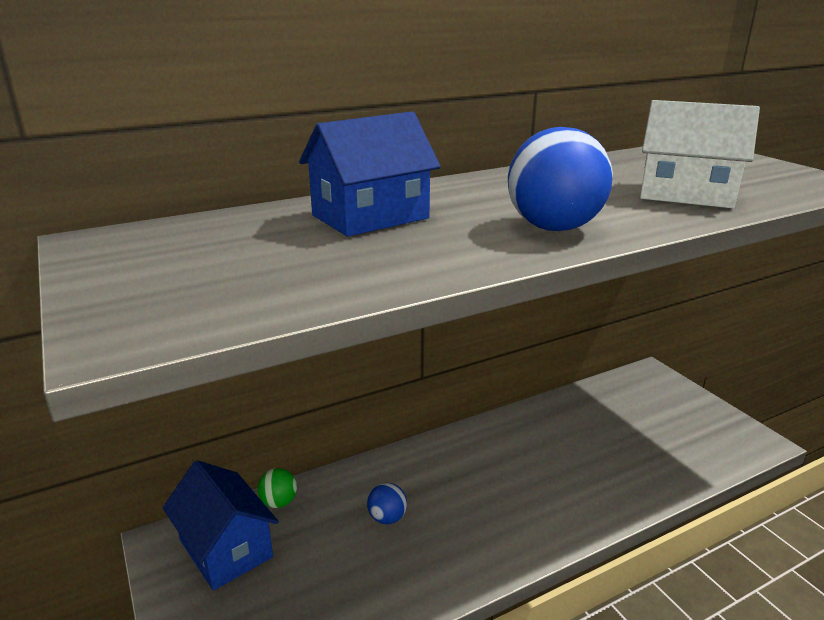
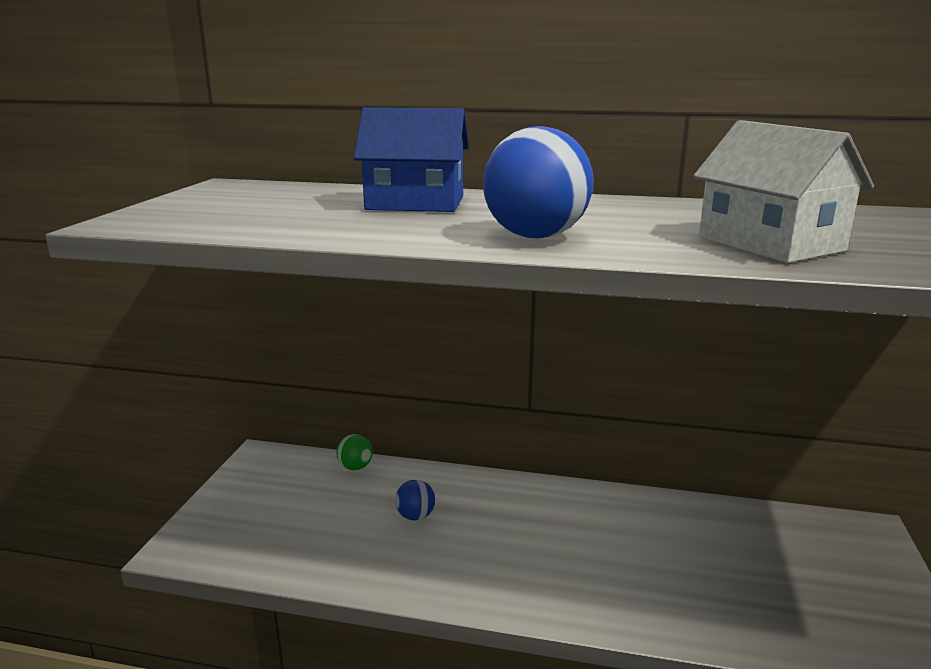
camera: 40 degrees right, 5 degrees down
(225, 548) = (288, 478): blue house -> none

